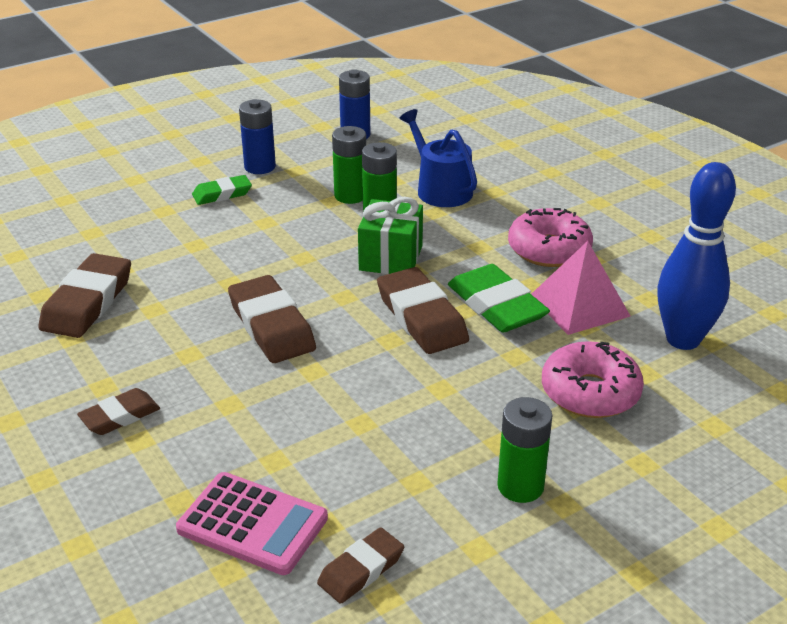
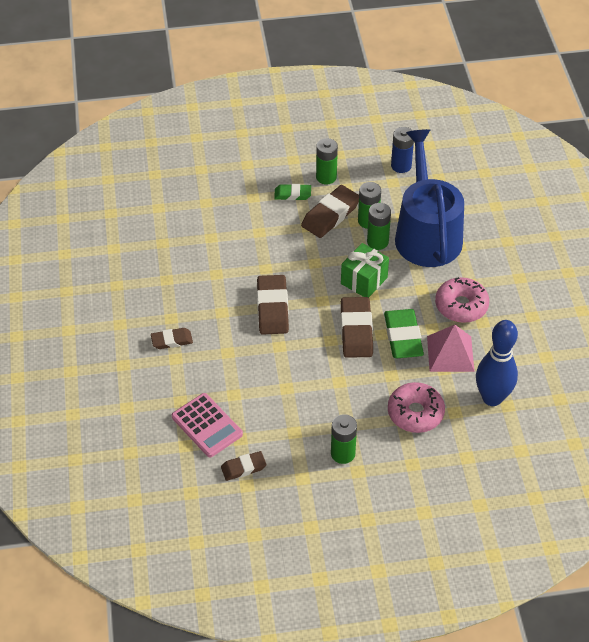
camera: 25 degrees right, 15 degrees up
(87, 302) = (184, 257): brown eraser -> brown eraser (330, 215)
(260, 167) = (326, 177): blue battery -> green battery
(440, 189) = (426, 233): blue watering can -> blue watering can, size x1.84

